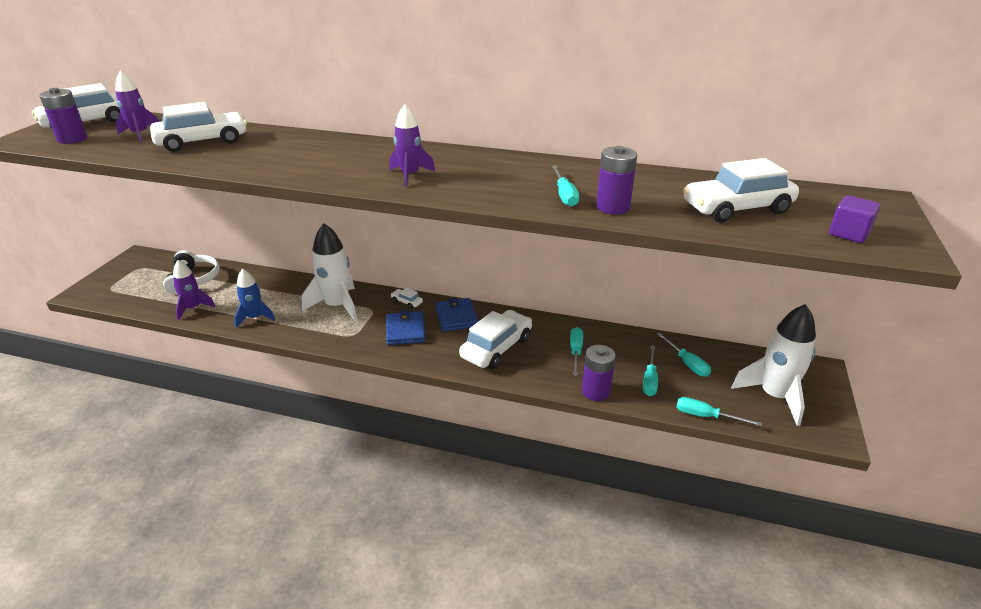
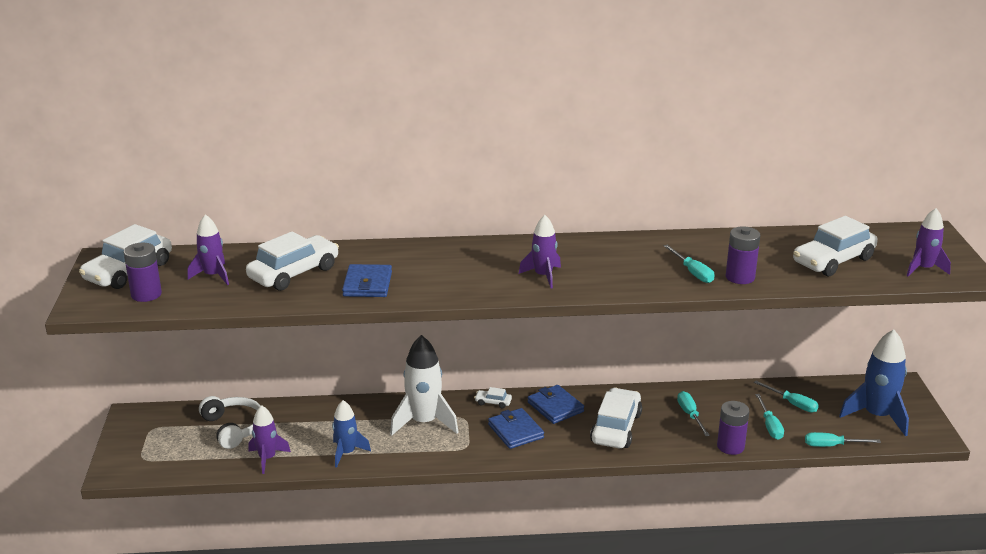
camera: 20 degrees left, 5 degrees down
(248, 158) = (367, 284): none -> blue wallet
(774, 396) = (877, 416): white rocket -> blue rocket
(848, 233) = (923, 269): purple cube -> purple rocket

